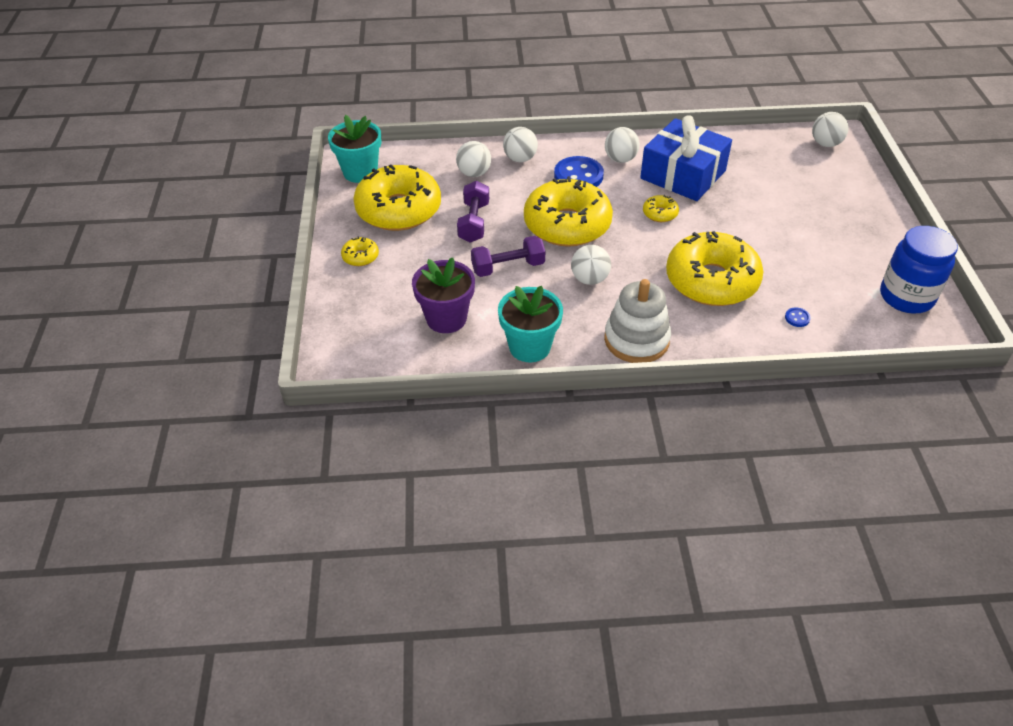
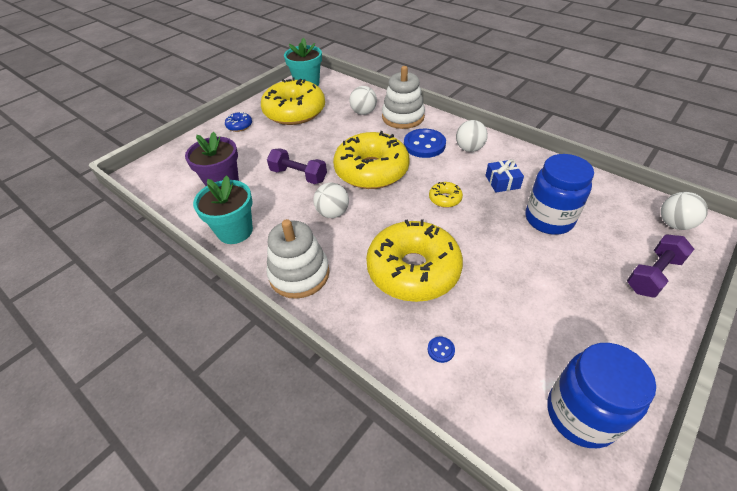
camera: 45 degrees right, 0 degrees up
(360, 256) = (239, 126): yellow donut -> blue donut
(474, 222) = (321, 139): purple dumbbell -> purple dumbbell (653, 274)
(520, 159) = (403, 117): white ball -> white stacking toy
(683, 174) = (502, 182): blue gift -> blue gift, size x0.45
(750, 186) = (549, 219): none -> blue jar

